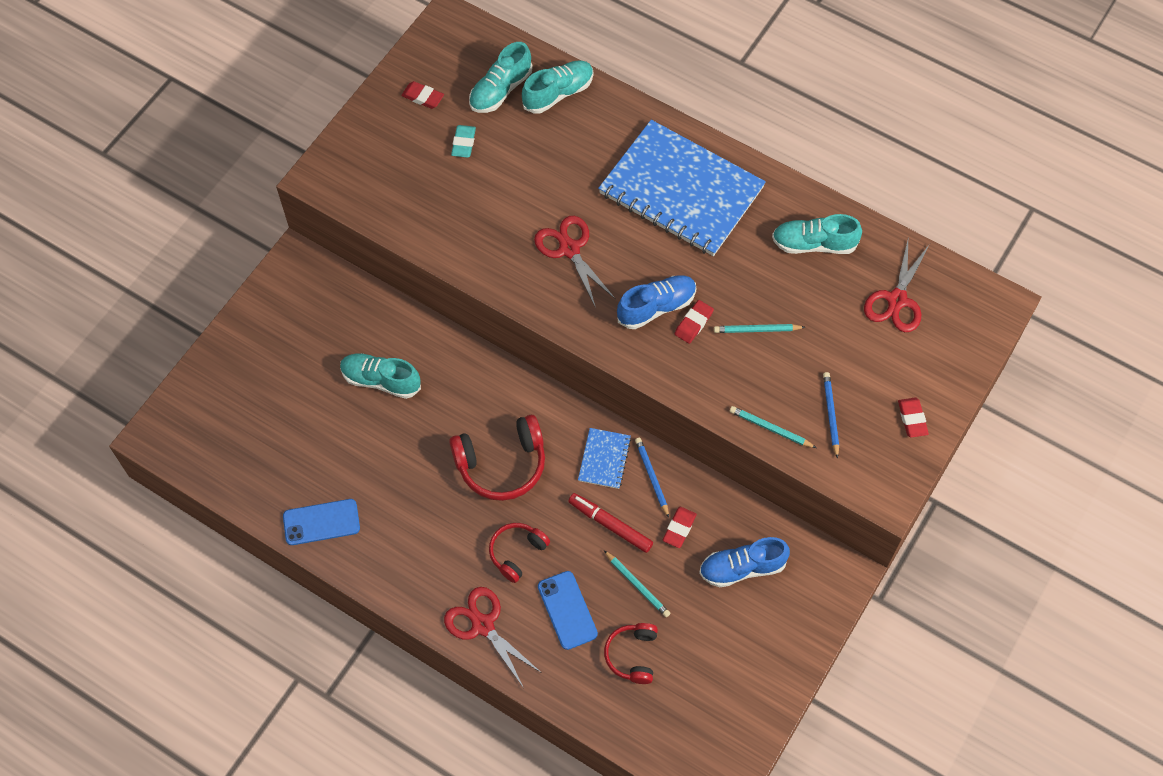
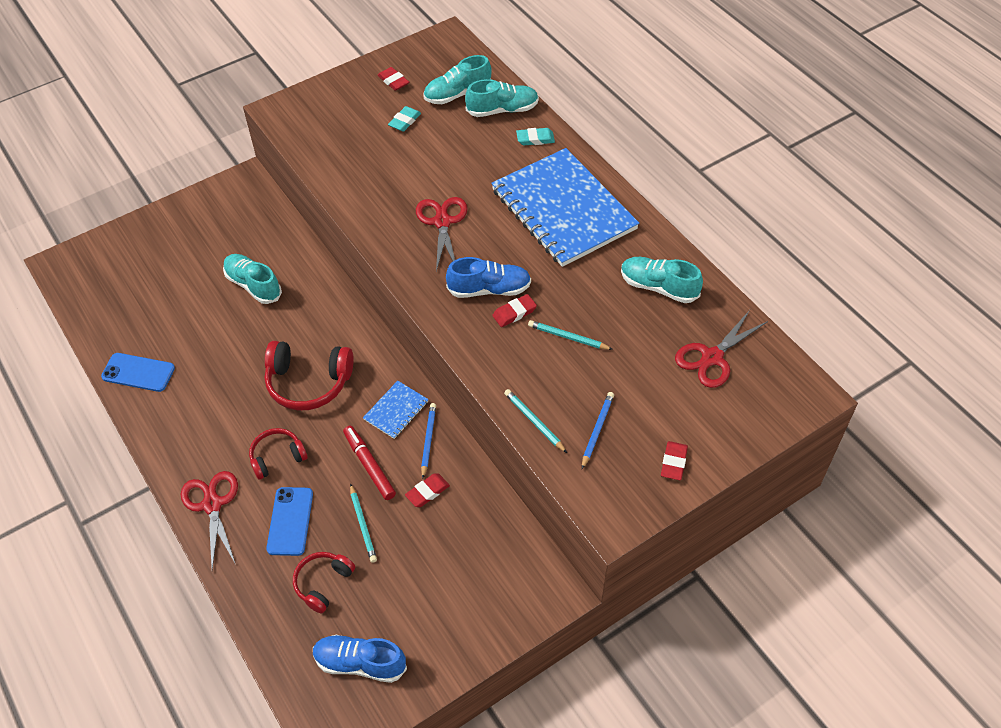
camera: 25 degrees right, 10 degrees down
(610, 117) = (535, 139): none -> turquoise eraser
(742, 568) = (464, 548): blue shoe -> blue shoe (360, 663)

